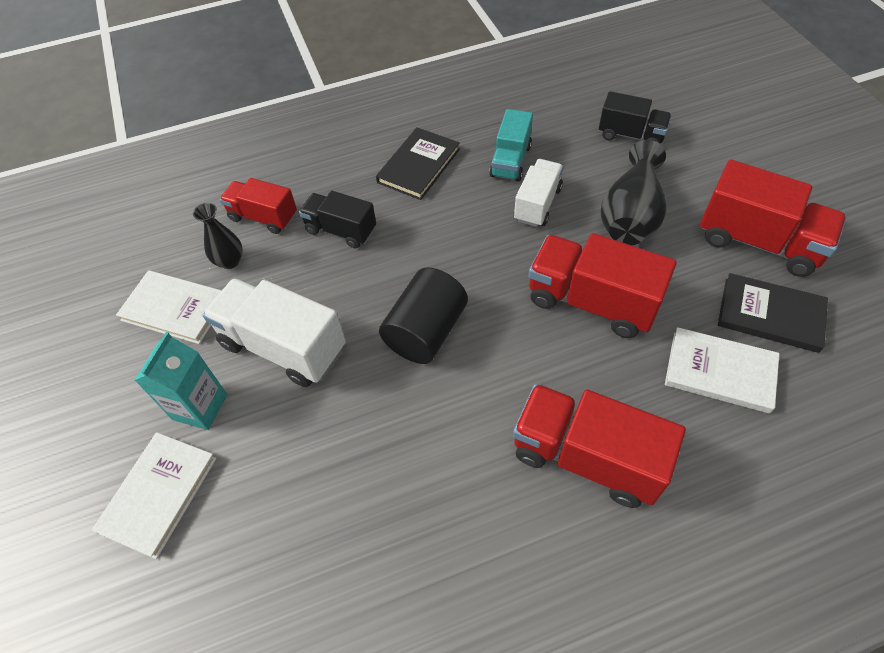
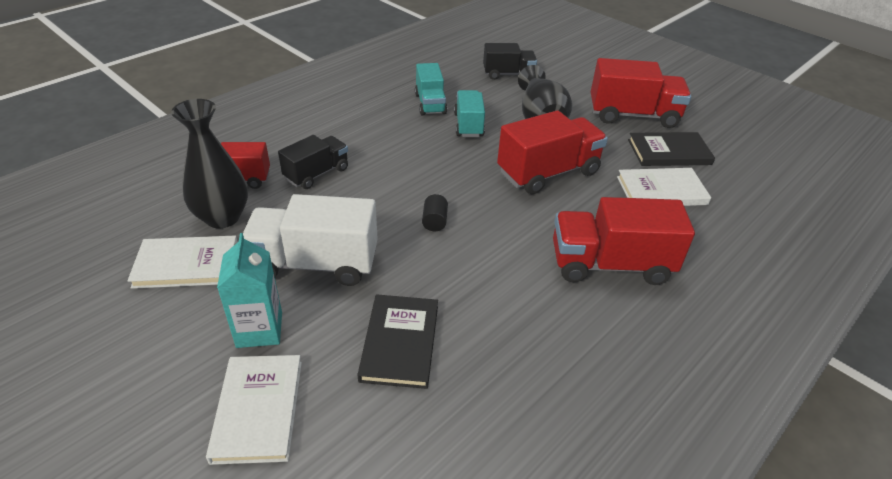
camera: 30 degrees left, 15 degrees down
(230, 261) = (222, 217): black vase -> black vase, size x1.73
(341, 230) = (316, 174): black truck -> black truck turned 135 degrees clockwise
(418, 166) = (357, 120): black book -> black book (399, 342)
(425, 331) = (434, 221): black cylinder -> black cylinder, size x0.45
(537, 204) = (468, 125): white truck -> turquoise truck
(591, 301) = (548, 173): red truck -> red truck turned 150 degrees clockwise

